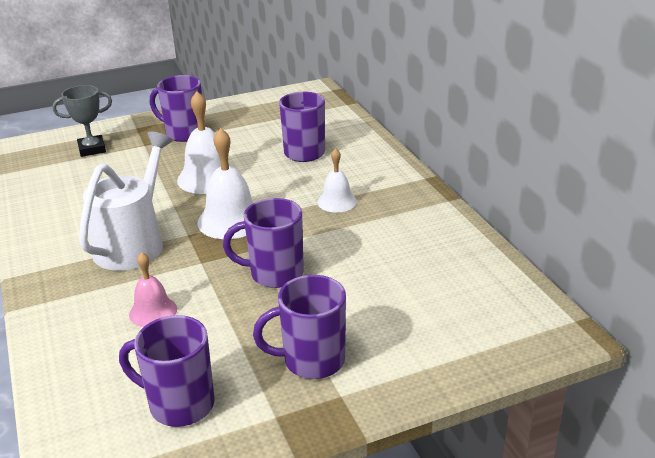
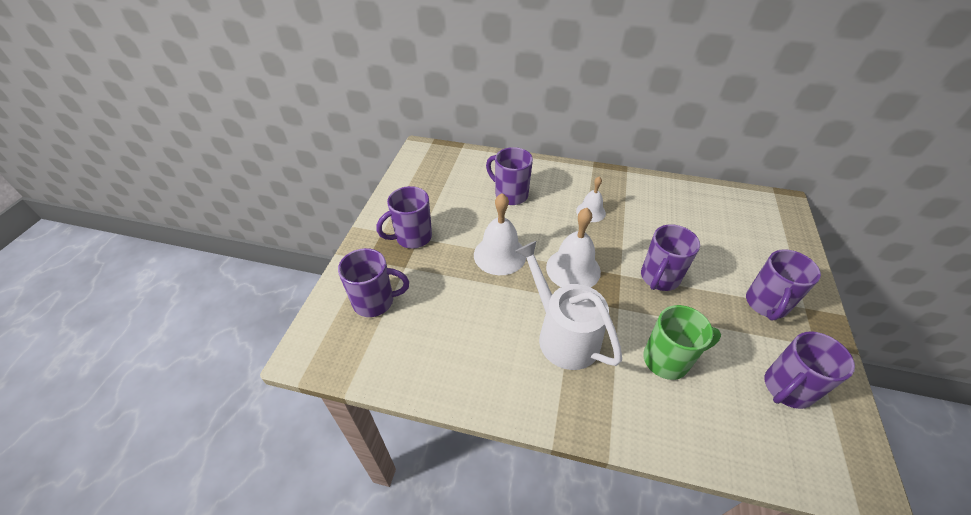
camera: 55 degrees left, 15 degrees up
(92, 149) = (375, 301): grey trophy -> purple mug
(153, 311) = (667, 360): pink bell -> green mug

